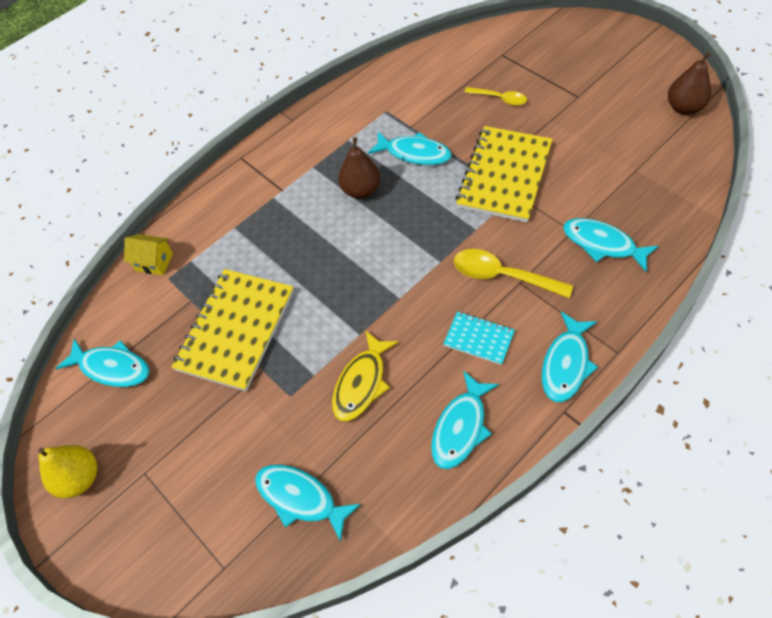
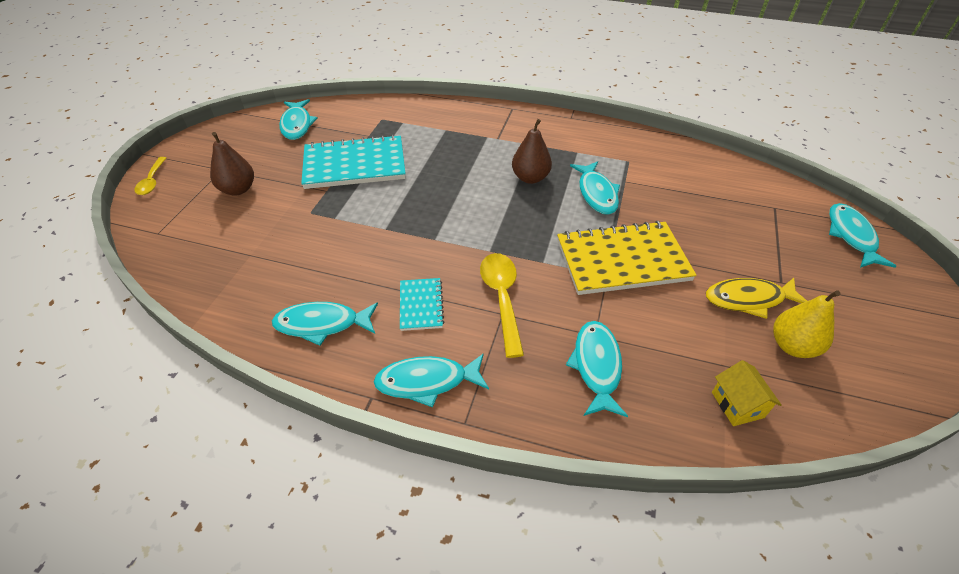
camera: 55 degrees right, 10 degrees down
(80, 478) = (209, 145): yellow pear -> yellow pear (792, 346)
(154, 262) = (391, 108): yellow house -> yellow house (737, 405)
(236, 330) = (354, 165): yellow notebook -> turquoise notebook
(300, 498) = (223, 250): turquoise fish -> turquoise fish (851, 236)
(362, 383) = (339, 247): yellow fish -> yellow fish (748, 299)
(500, 99) = (715, 225): yellow spoon -> yellow spoon (152, 181)
(684, 108) = (867, 385): brown pear -> brown pear (238, 189)

